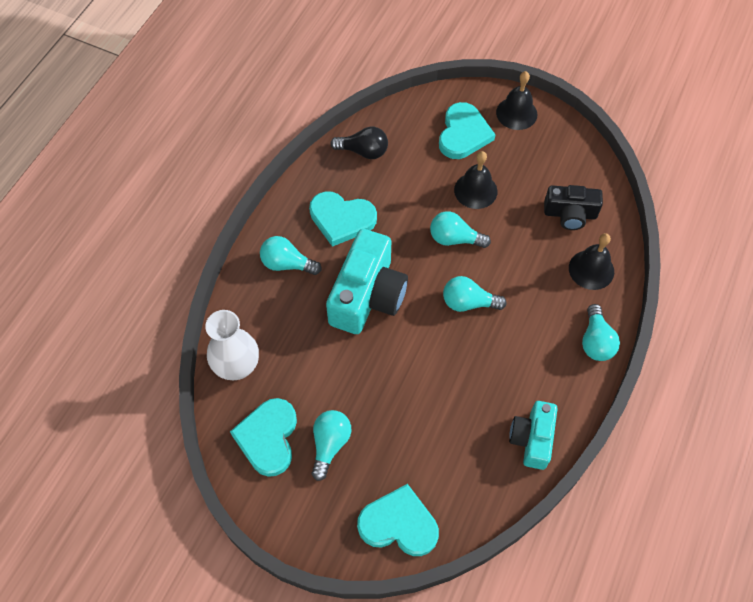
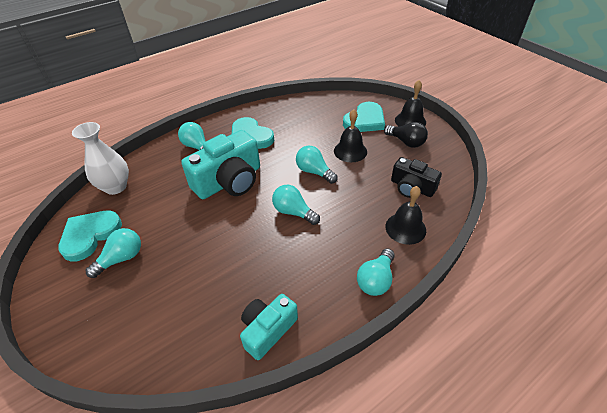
camera: 30 degrees right, 15 degrees down
(363, 151) = (293, 109): black light bulb -> black light bulb (406, 142)
(399, 524) = (112, 340): turquoise heart -> none

